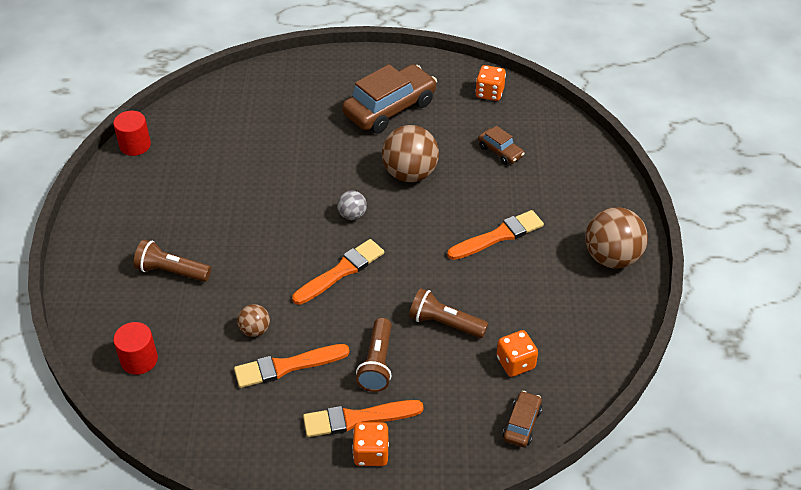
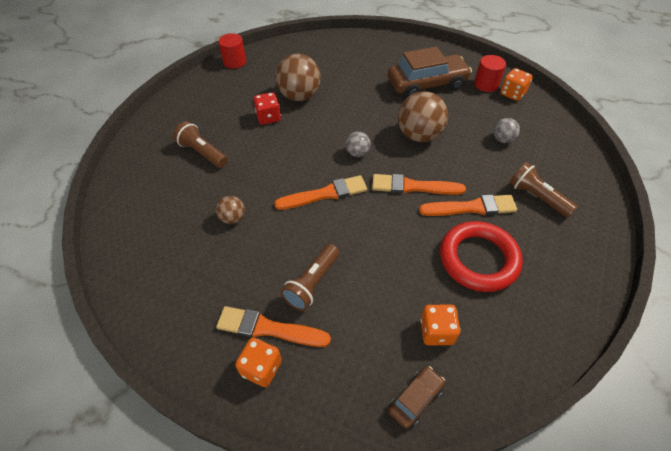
camera: 25 degrees right, 5 degrees up
(139, 360) = (137, 211): red cylinder -> red cylinder (486, 84)
(224, 205) = (268, 117): none -> red dice
(287, 366) = (239, 257): orange brush -> orange brush (413, 186)
(445, 323) = (388, 268): brown flashlight -> brown flashlight (537, 197)
(500, 151) = (503, 139): brown car -> grey ball
(526, 284) = (478, 259): none -> red ring
(612, 257) = (572, 262): brown ball -> brown ball (299, 96)

